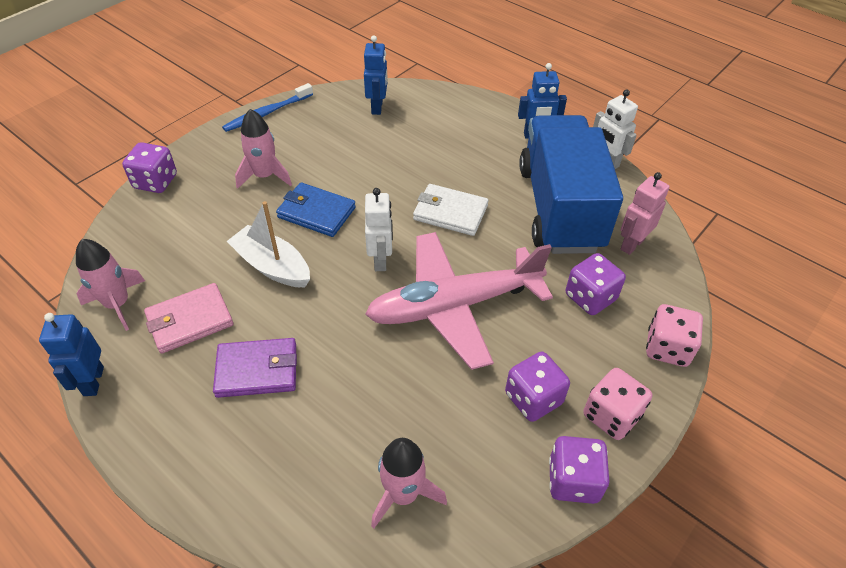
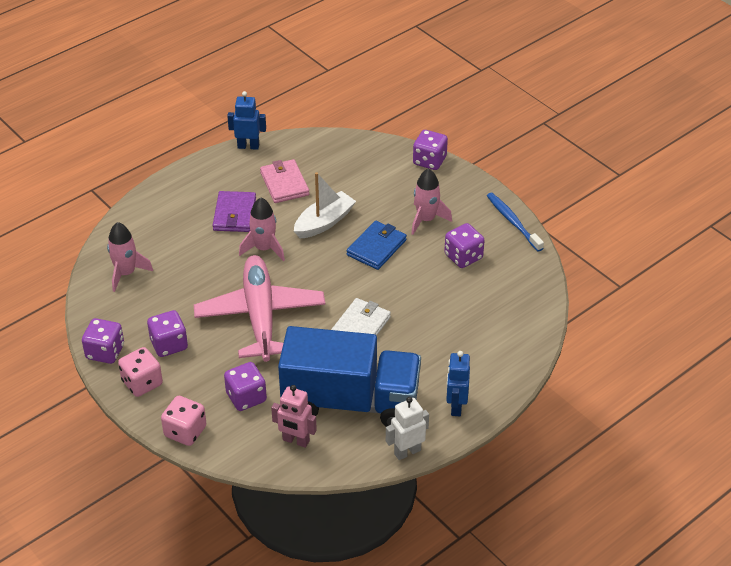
camera: 100 degrees right, 5 degrees down
(117, 304) = (308, 151): pink rocket -> pink rocket (264, 248)
(325, 144) = (463, 257): none -> purple dice
(377, 107) = (514, 295): blue robot -> none
(380, 260) = (316, 280): white robot -> none
(632, 244) = (296, 441): pink robot -> pink robot turned 150 degrees clockwise

